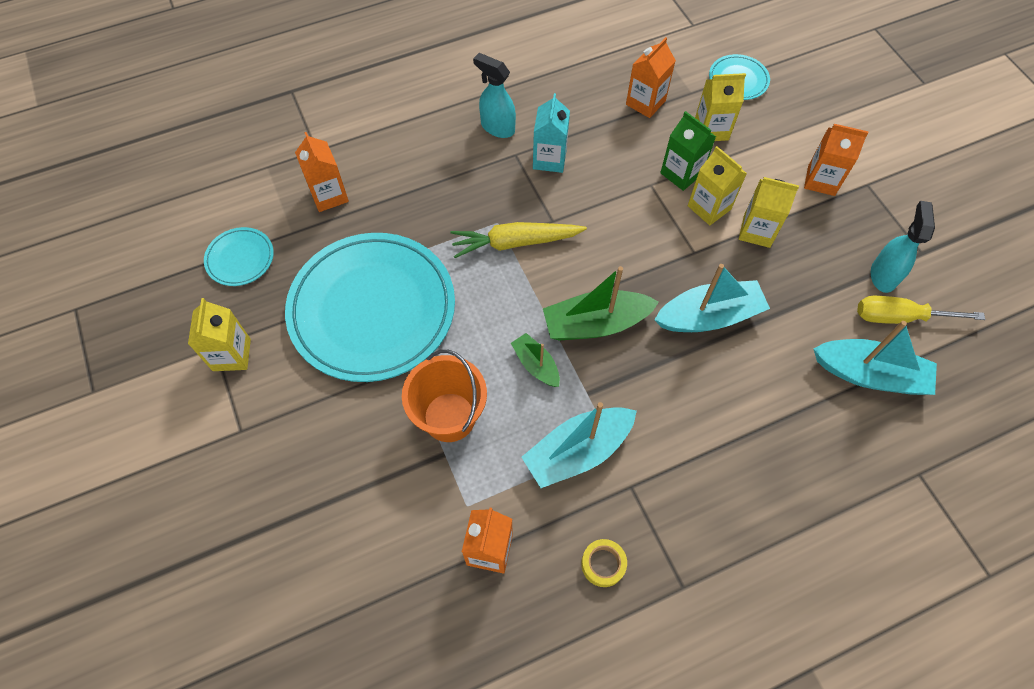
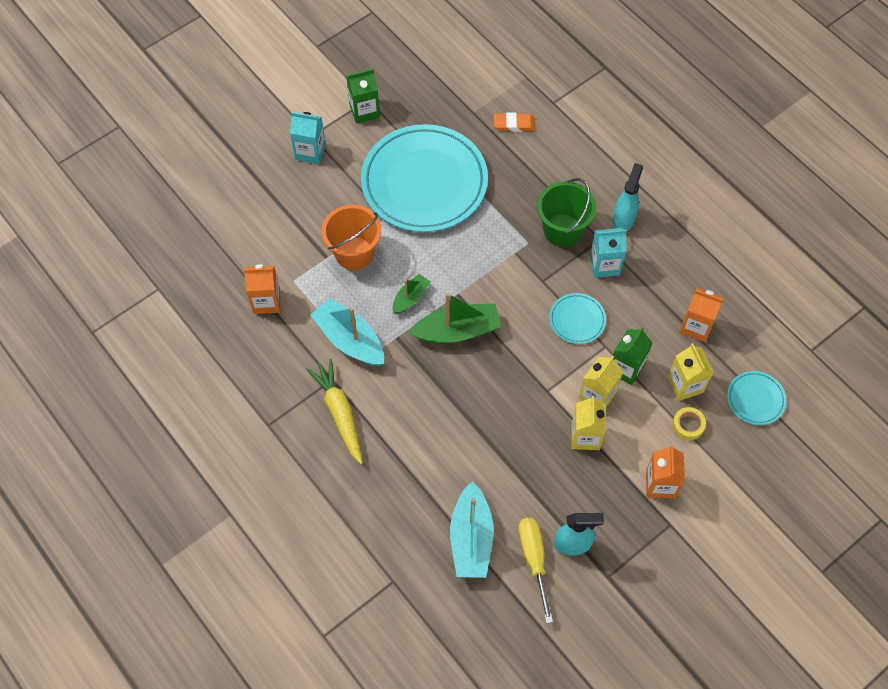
camera: 75 degrees right, 0 degrees up
(231, 355) = (364, 111): yellow carton -> green carton
(240, 259) = (440, 89): turquoise plate -> turquoise plate (577, 320)
(267, 438) = (310, 152): none -> turquoise carton
(329, 195) = (514, 124): orange carton -> orange eraser
(492, 185) = (562, 230): none -> green bucket
(515, 243) = (513, 259): yellow carrot -> yellow carrot (339, 413)
(595, 324) = (457, 331): green boat -> green boat turned 105 degrees clockwise
(603, 564) = (272, 372): yellow tape -> yellow tape (688, 425)
(709, 316) = (489, 411): turquoise boat -> none

